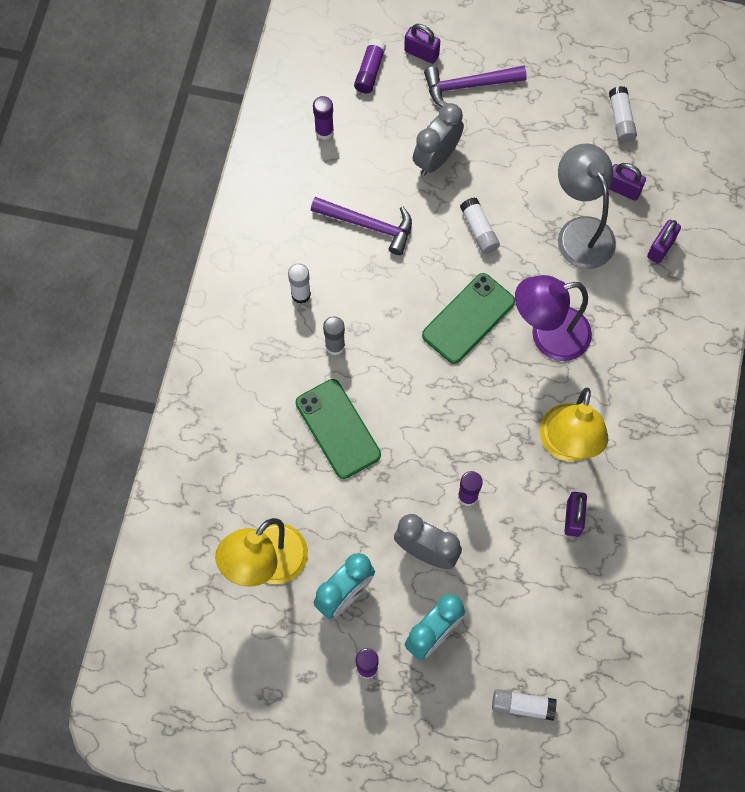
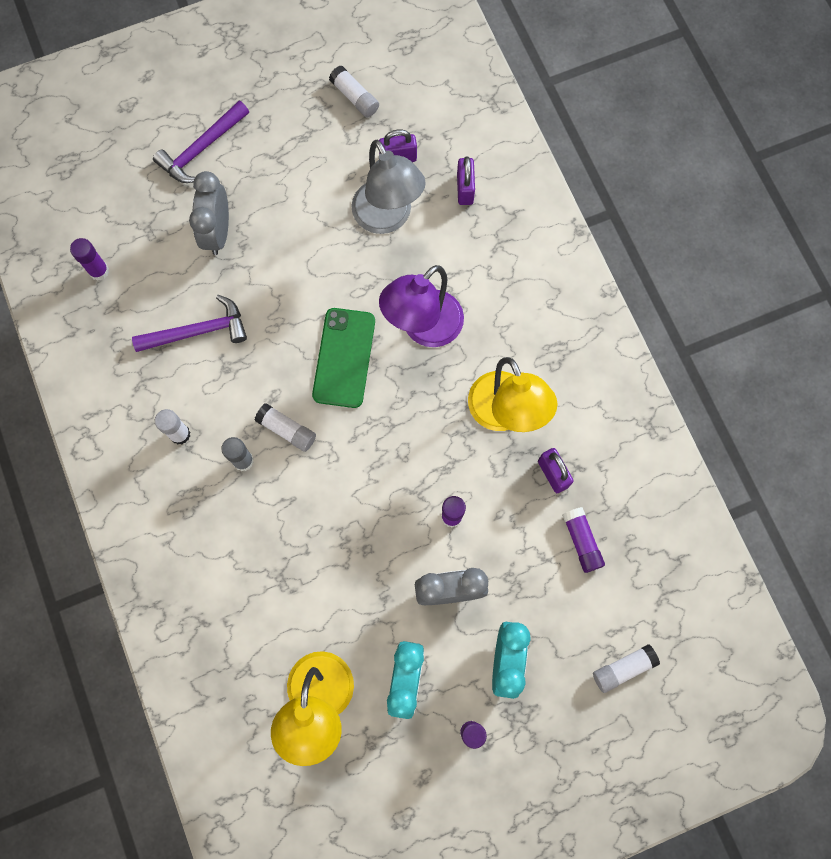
camera: 35 degrees left, 5 degrees up
(338, 429) = (297, 534): green phone -> none
(370, 71) = (103, 190): purple glue stick -> purple glue stick (581, 541)
(421, 53) = (139, 145): purple padlock -> none
(479, 230) = (299, 272): white glue stick -> white glue stick (287, 430)
(580, 231) = (387, 218): grey lamp -> grey lamp turned 150 degrees counterclockwise

